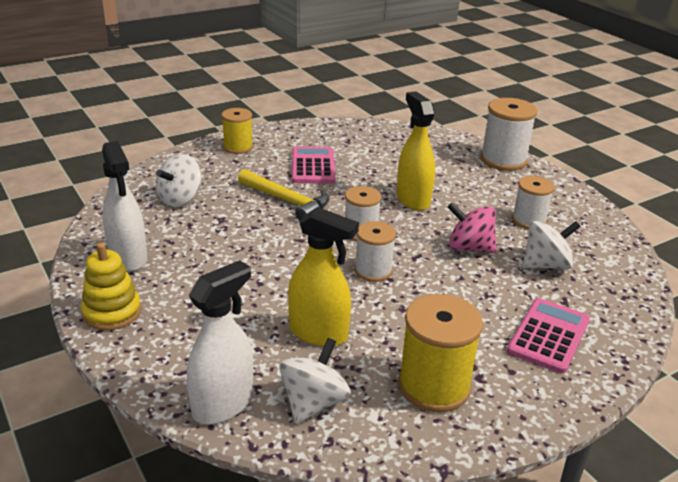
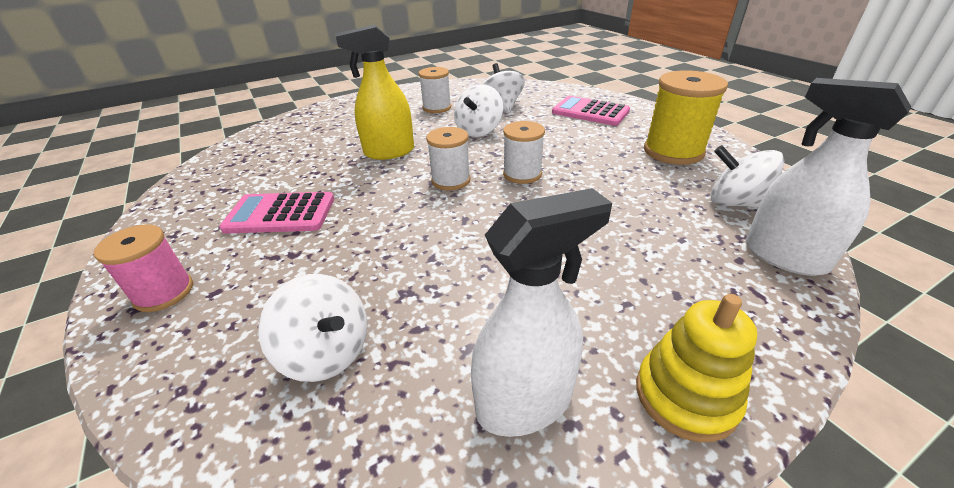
camera: 85 degrees left, 5 degrees up
(238, 147) = (164, 293): yellow spool -> pink spool
(287, 201) = (368, 232): yellow hammer -> none
(318, 333) = (636, 202): yellow spray bottle -> none
(469, 248) = (479, 131): pink spinning top -> white spinning top
(503, 160) = (328, 110): white spool -> none

